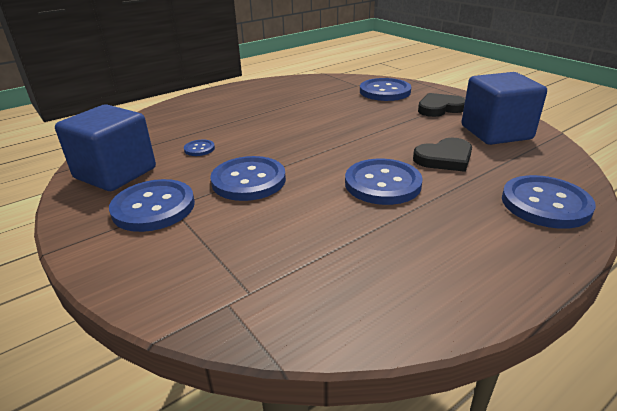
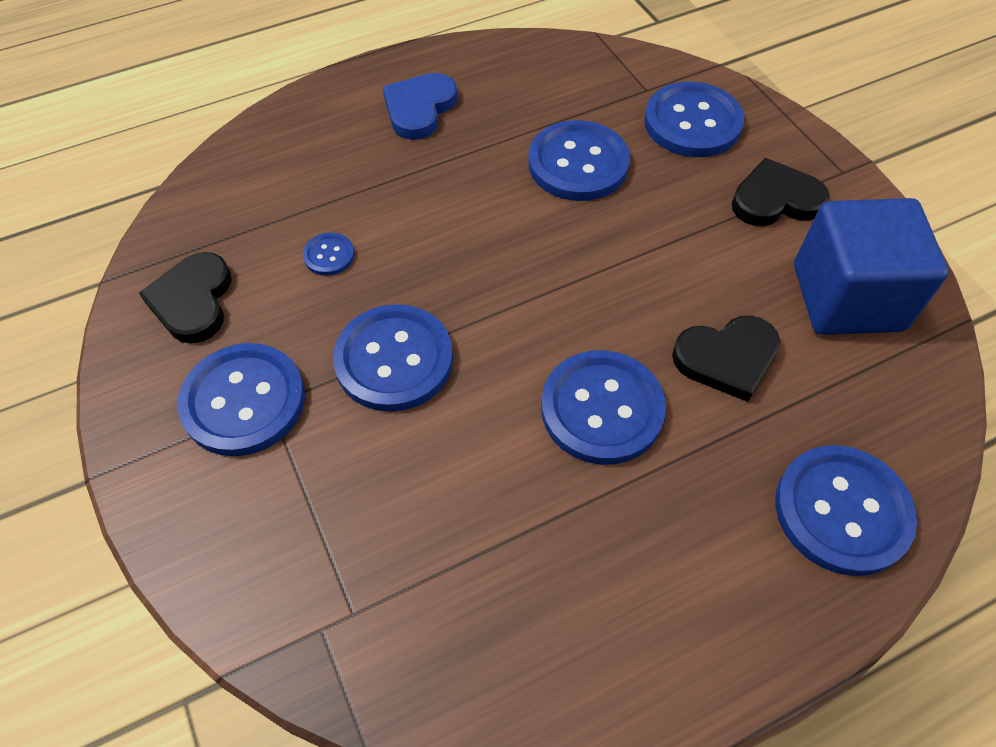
camera: 10 degrees right, 25 degrees up
(115, 173) = (193, 301): blue cube -> black heart
(240, 100) = (419, 109): none -> blue heart
(331, 108) = (578, 163): none -> blue button

